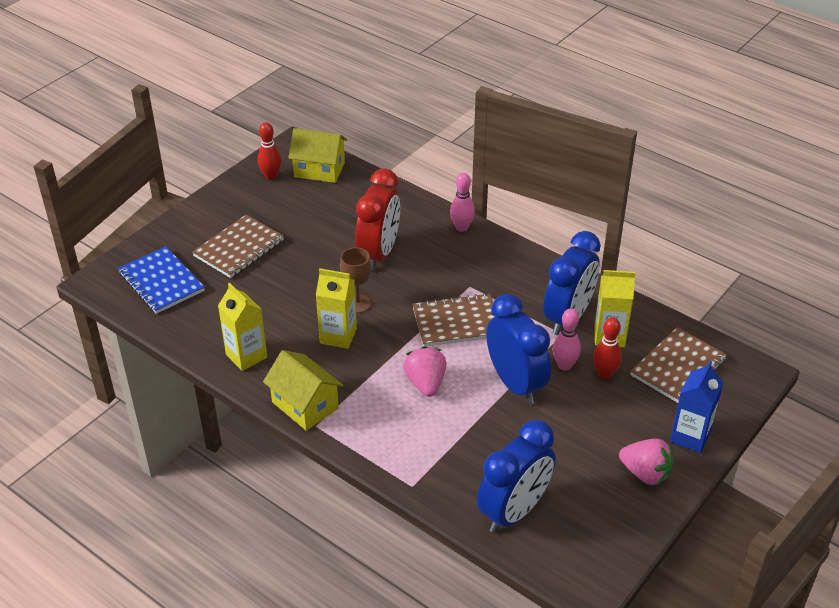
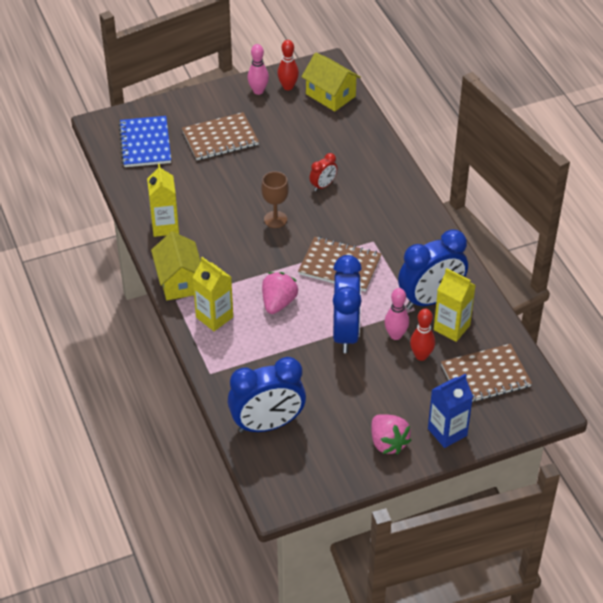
camera: 30 degrees right, 5 degrees up
(338, 336) = (242, 239): yellow carton -> yellow carton (214, 317)
(379, 254) = (323, 185): red clock -> red clock, size x0.47
(461, 228) = (406, 190): pink bowling pin -> pink bowling pin (258, 91)

